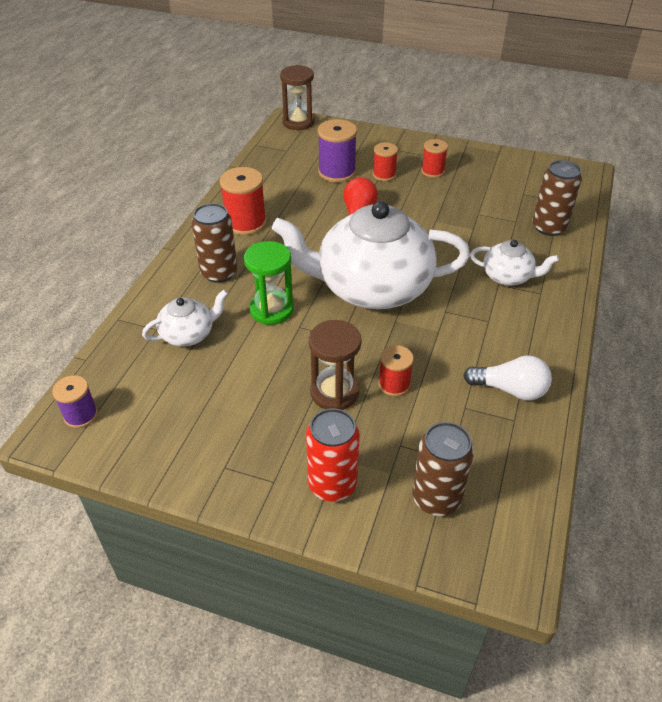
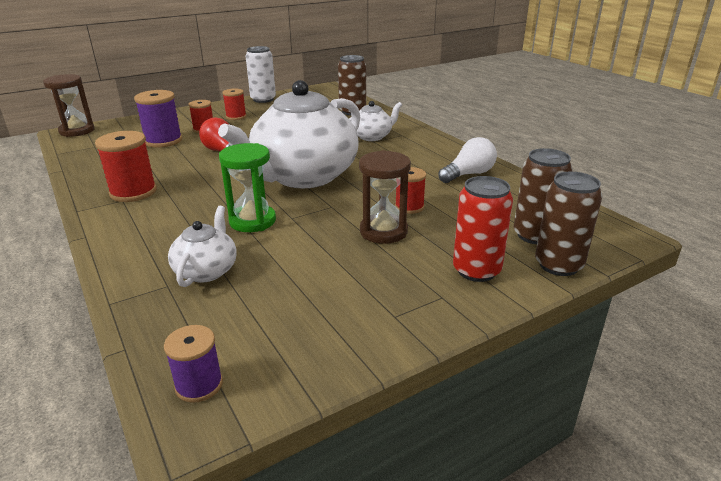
camera: 50 degrees left, 15 degrees down
(219, 273) = (163, 226): brown can -> brown can (558, 265)
(492, 158) = (263, 99): none -> white can

